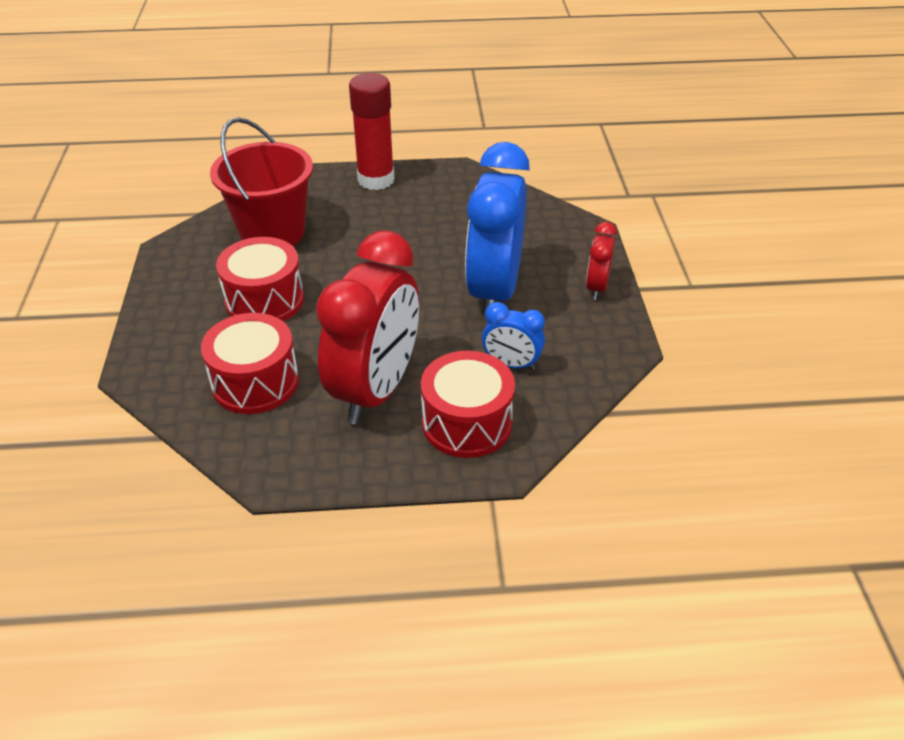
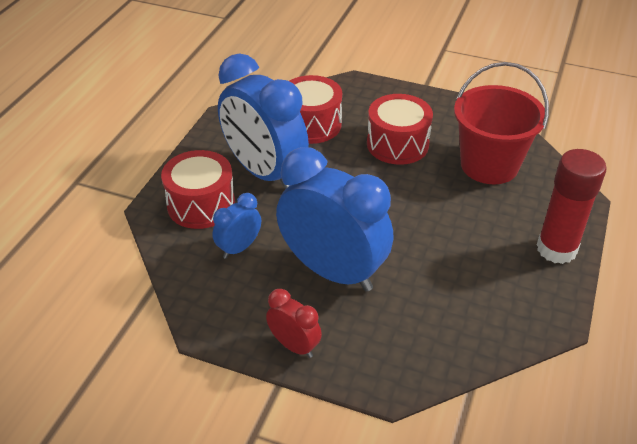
camera: 115 degrees right, 0 degrees up
(376, 390) = (264, 173): red clock -> blue clock

